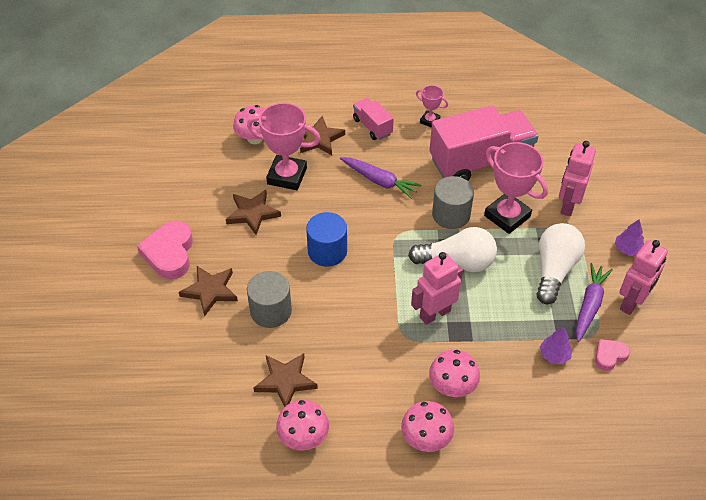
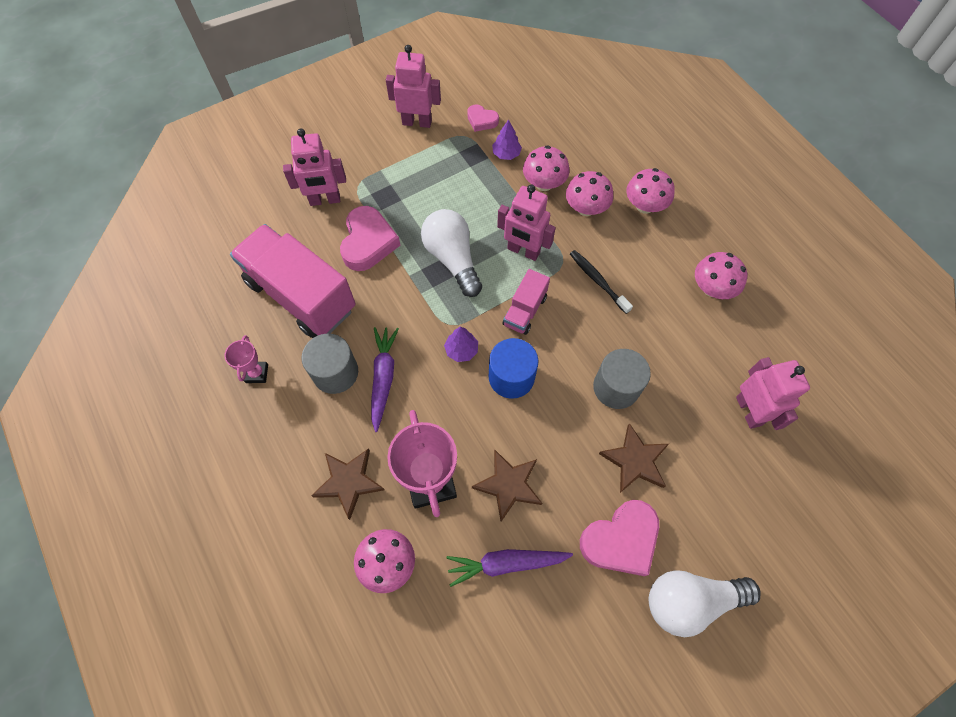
camera: 120 degrees left, 15 degrees up
(184, 388) = (749, 411): none -> pink robot
(285, 381) = (675, 331): brown star -> none
(370, 352) = (598, 281): none -> black toothbrush
(372, 126) = (297, 431): pink truck -> pink truck (524, 310)
(451, 215) = (394, 290): grey cylinder -> grey cylinder (335, 372)
(501, 367) = (544, 183): none -> pink mushroom
(507, 216) = (368, 242): pink trophy -> pink heart
(554, 270) = (414, 184): white light bulb -> white light bulb (690, 601)
(589, 305) = (438, 148): purple carrot -> purple carrot (506, 563)
(627, 249) = (356, 141): purple tree -> purple tree (461, 350)

